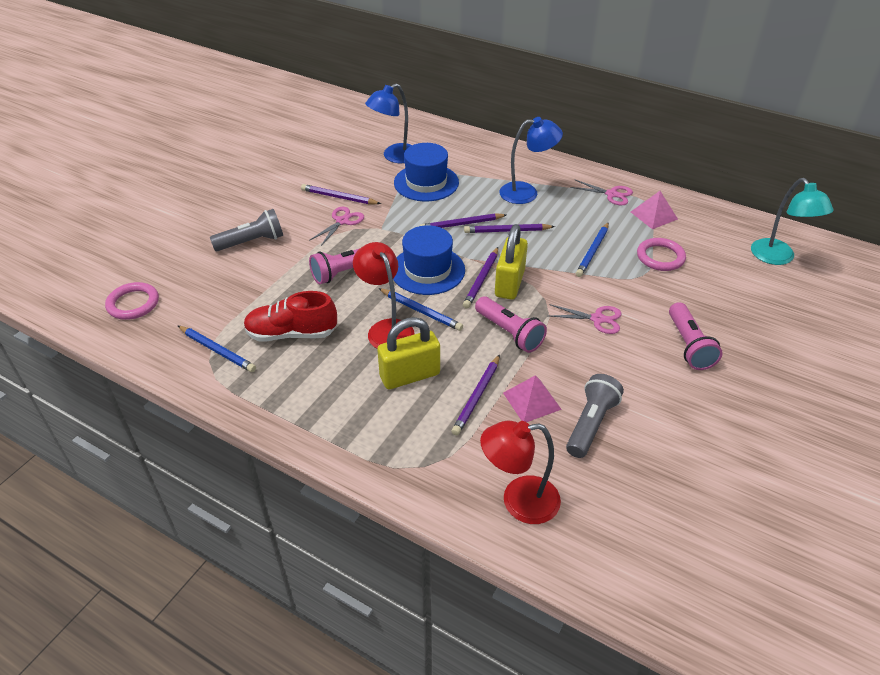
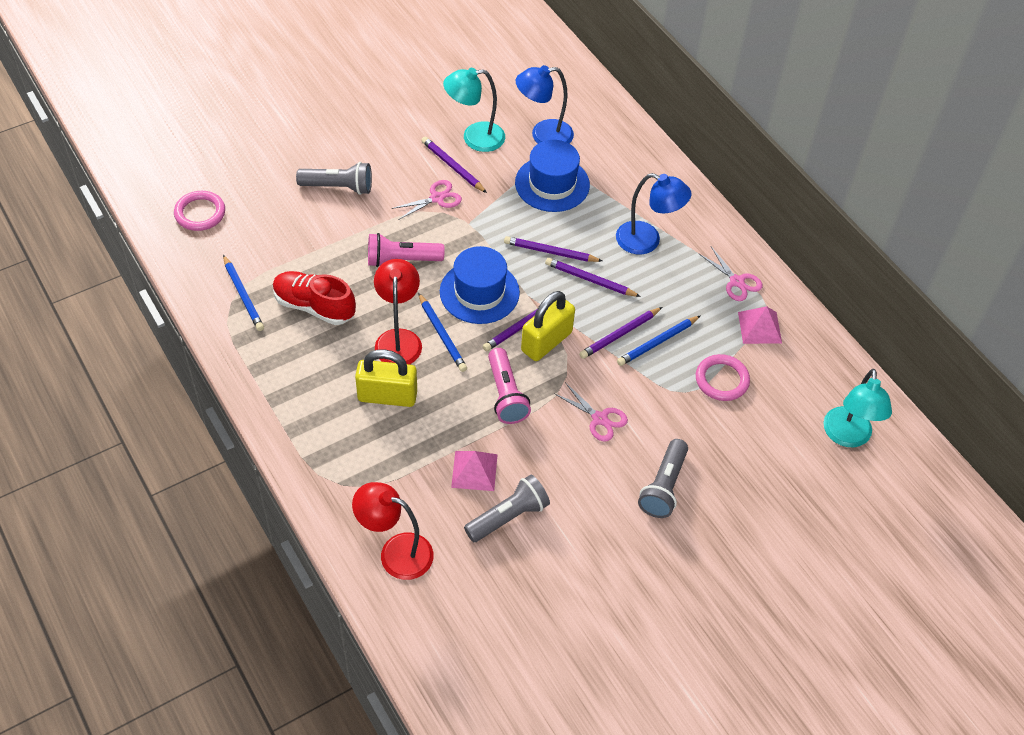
camera: 25 degrees right, 10 degrees up
(342, 174) = (474, 138): none -> turquoise lamp
(477, 397) = (430, 444): purple pencil -> purple pencil (619, 335)
(688, 345) = (663, 486): pink flashlight -> grey flashlight

